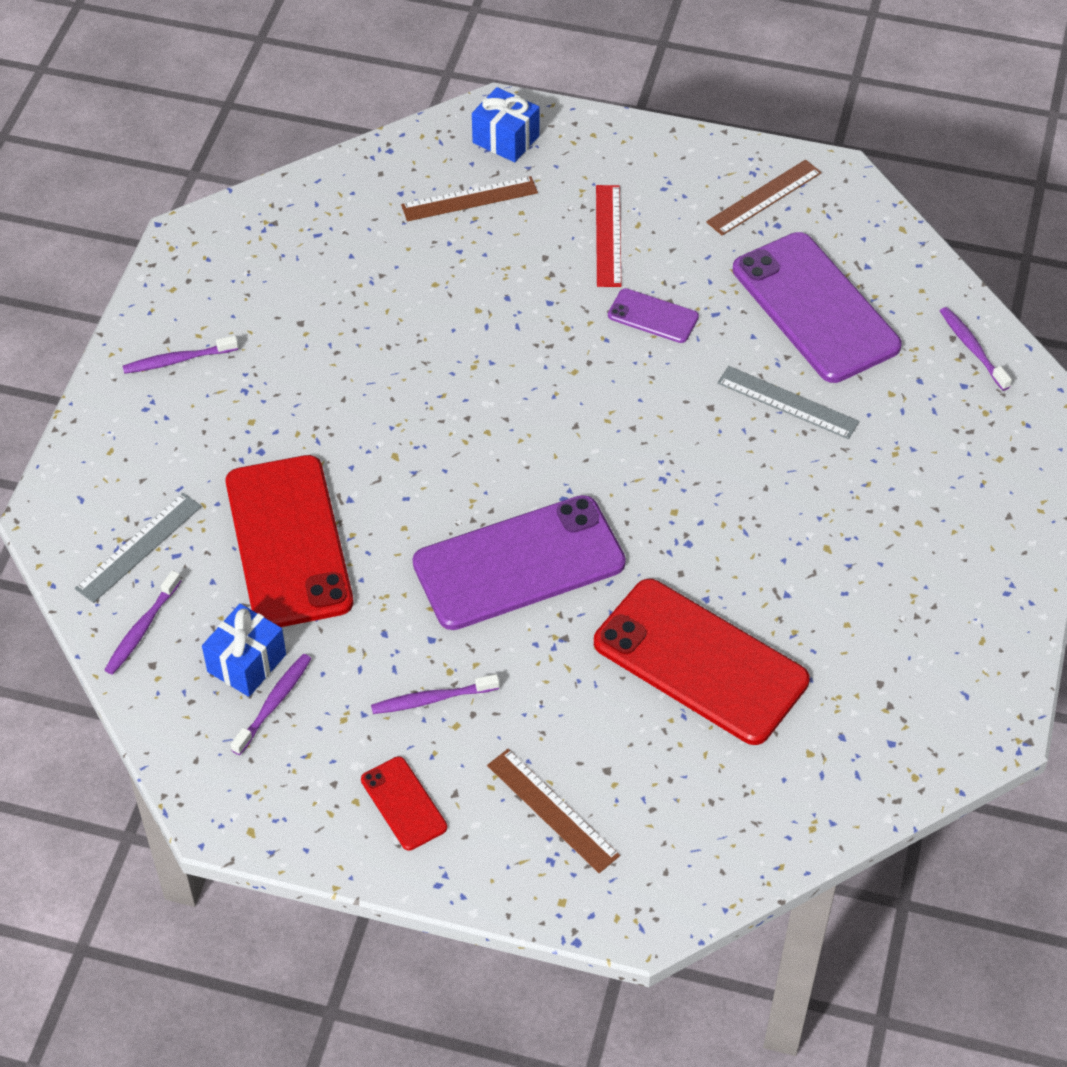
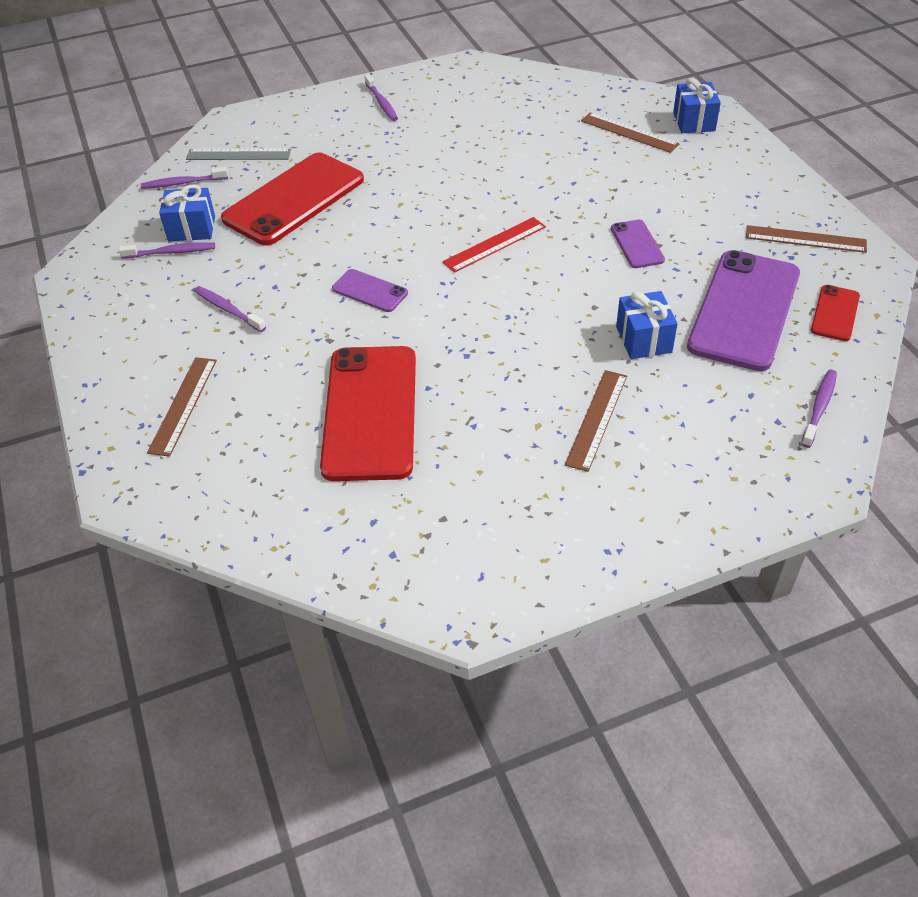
camera: 55 degrees right, 5 degrees down
(178, 360) = (381, 103): purple toothbrush -> purple toothbrush turned 150 degrees counterclockwise
(404, 803) = (137, 338): red phone -> red phone (835, 313)
(519, 563) = (369, 291): purple phone -> purple phone, size x0.46
(608, 235) = (677, 194): red ruler -> red ruler (495, 244)
(787, 402) = (643, 339): grey ruler -> blue gift
(856, 502) = (597, 419): none -> brown ruler

